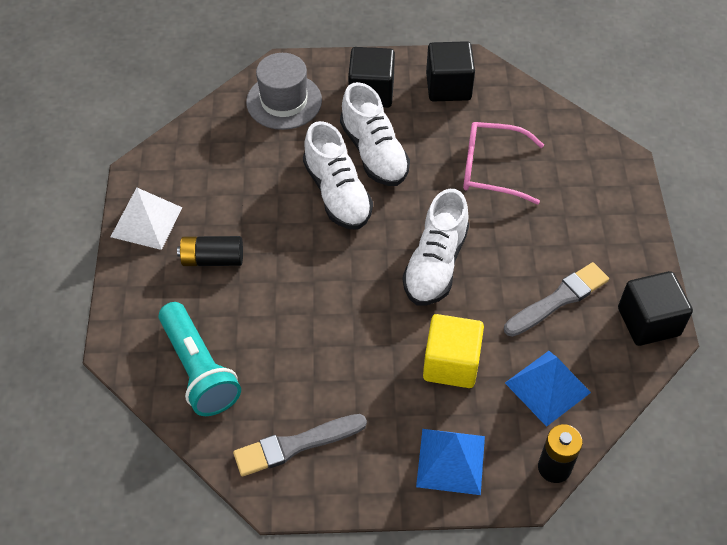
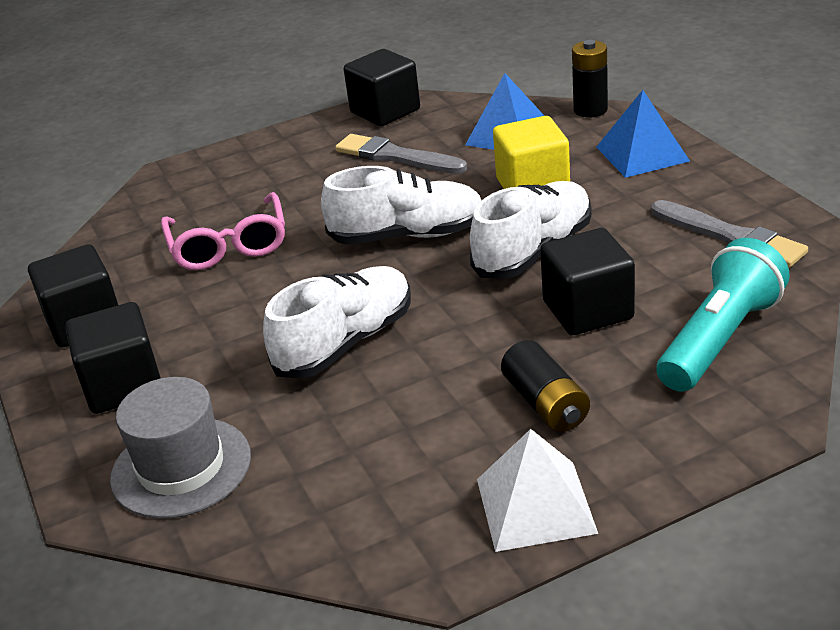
camera: 110 degrees left, 20 degrees down
(278, 319) = (588, 310): none -> black cube
(374, 153) = (250, 339): white shoe -> white shoe (534, 251)

